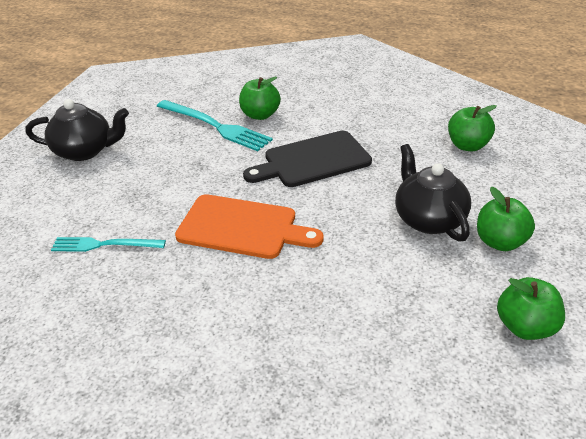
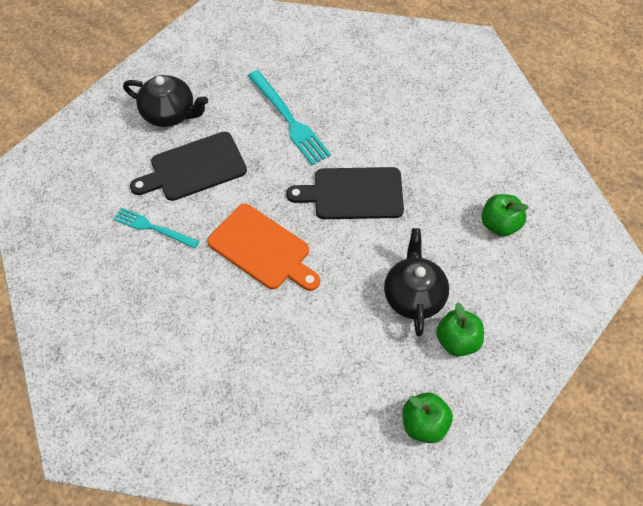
camera: 20 degrees right, 20 degrees up
(131, 184) = (194, 168): none -> black cutting board
(260, 115) = (334, 118): green apple -> none

